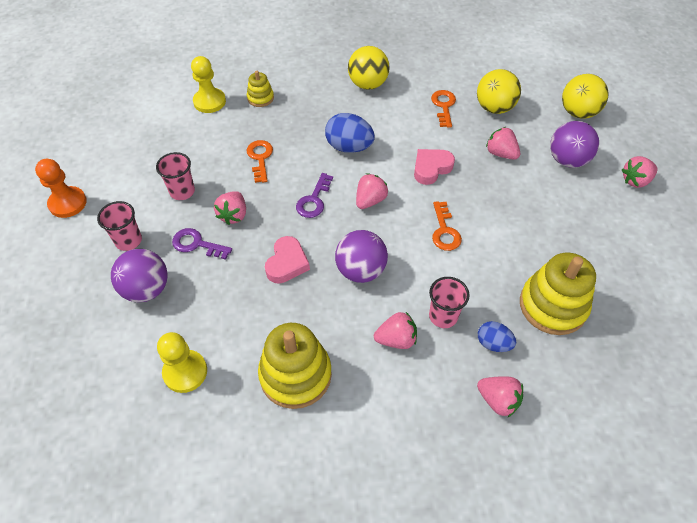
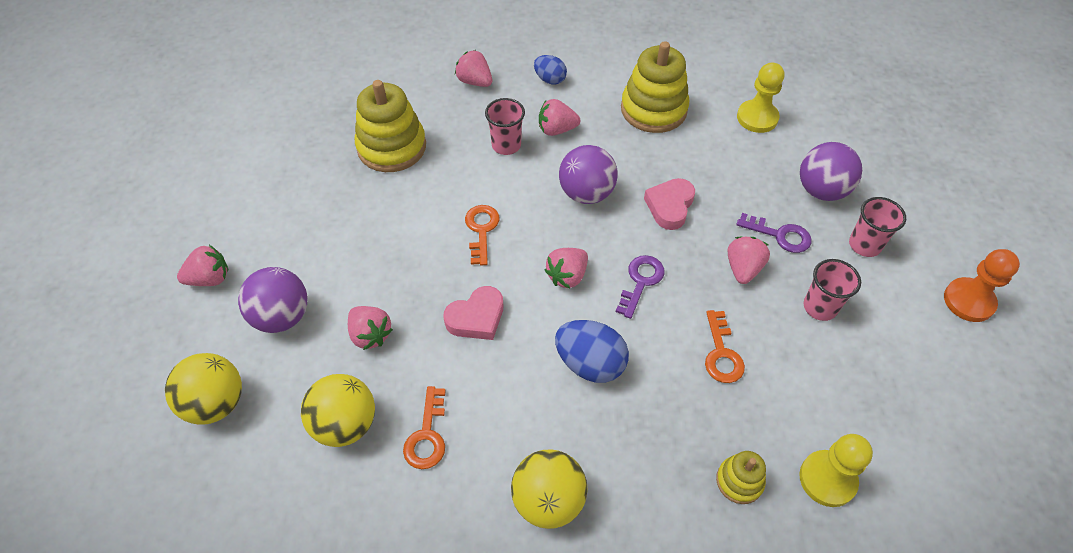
camera: 175 degrees left, 0 degrees up
(493, 343) = (464, 120): blue egg -> blue egg (550, 79)

